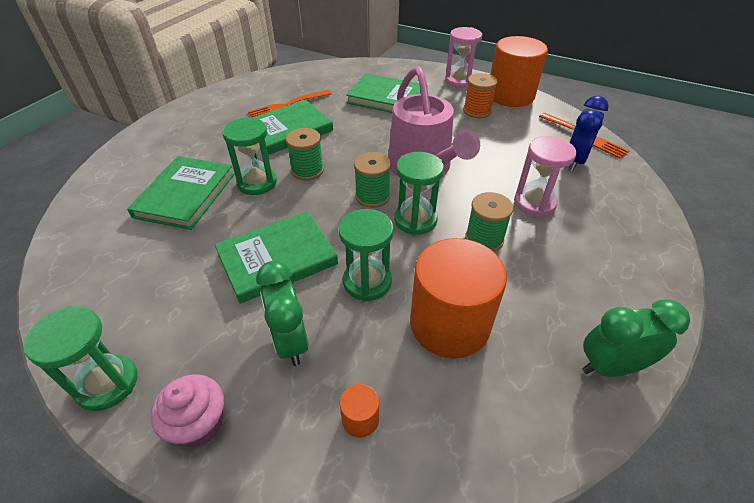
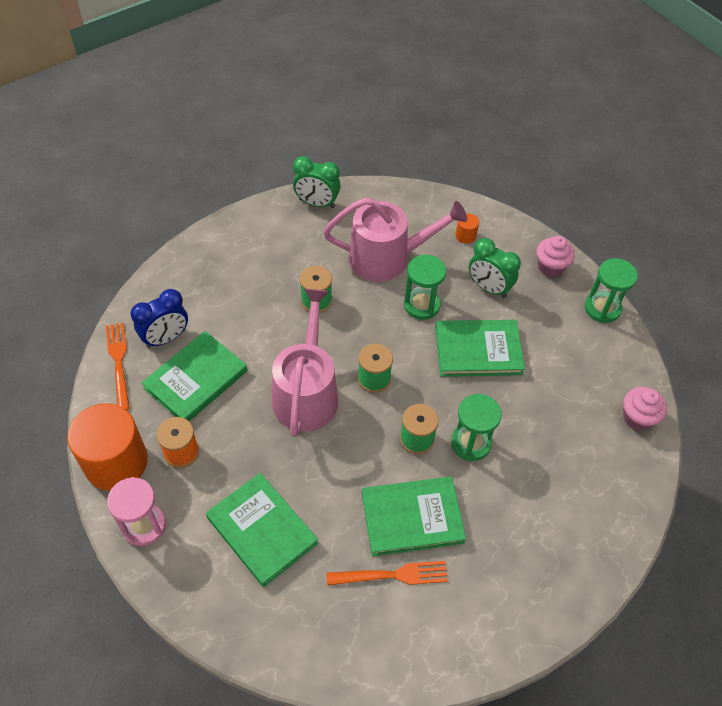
camera: 155 degrees left, 10 degrees up
(74, 259) = (637, 418): none -> pink cupcake
(185, 195) = (541, 456): green book -> green book (196, 379)
(290, 341) = (488, 288): green clock -> green clock turned 120 degrees clockwise
(415, 220) = (354, 339): green hourglass -> none
(449, 324) = (386, 258): orange cylinder -> pink watering can
(534, 203) = (248, 313): pink hourglass -> none

